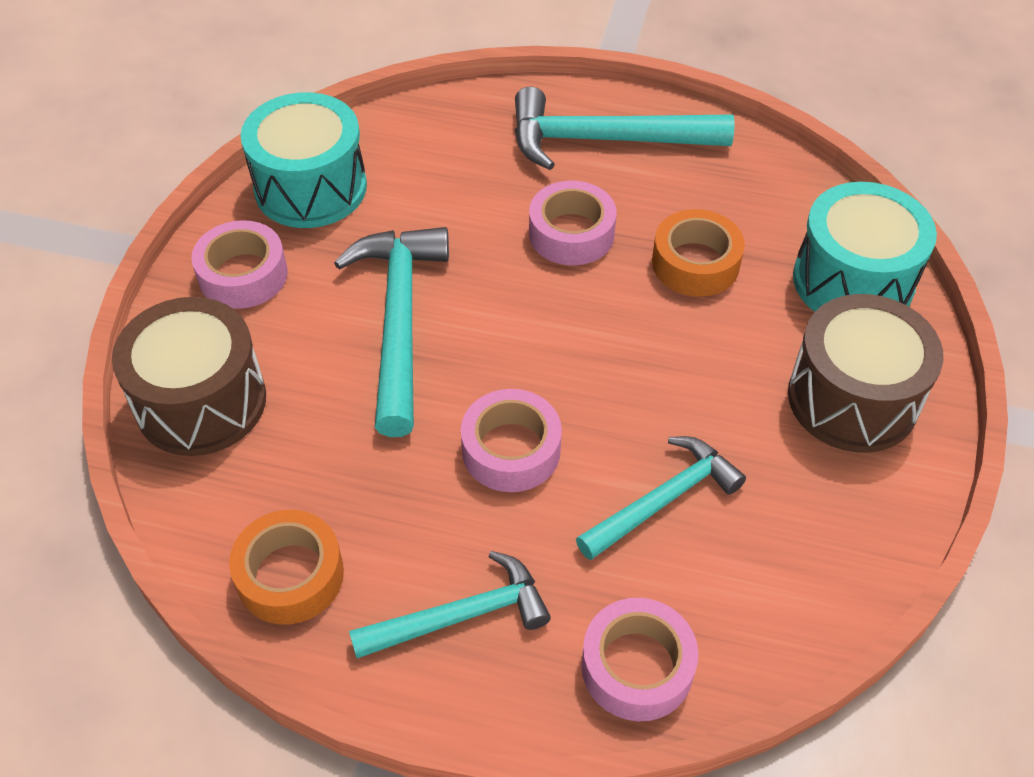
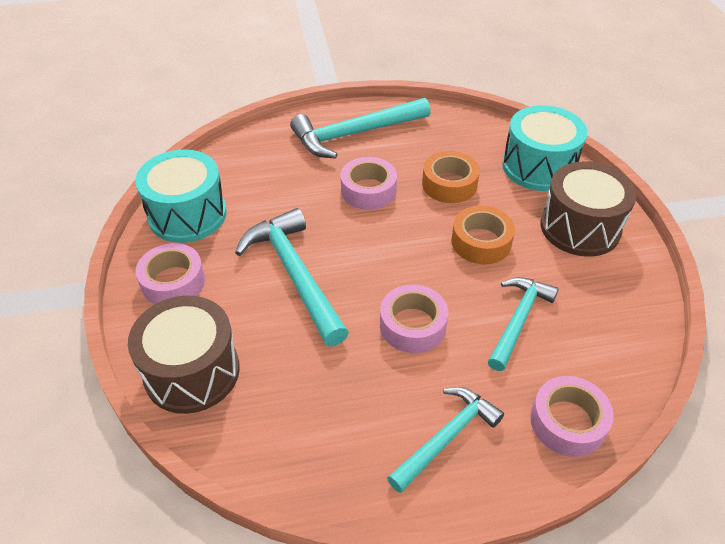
camera: 25 degrees left, 5 degrees down
(290, 575) = (322, 459): orange tape -> orange tape (481, 242)

